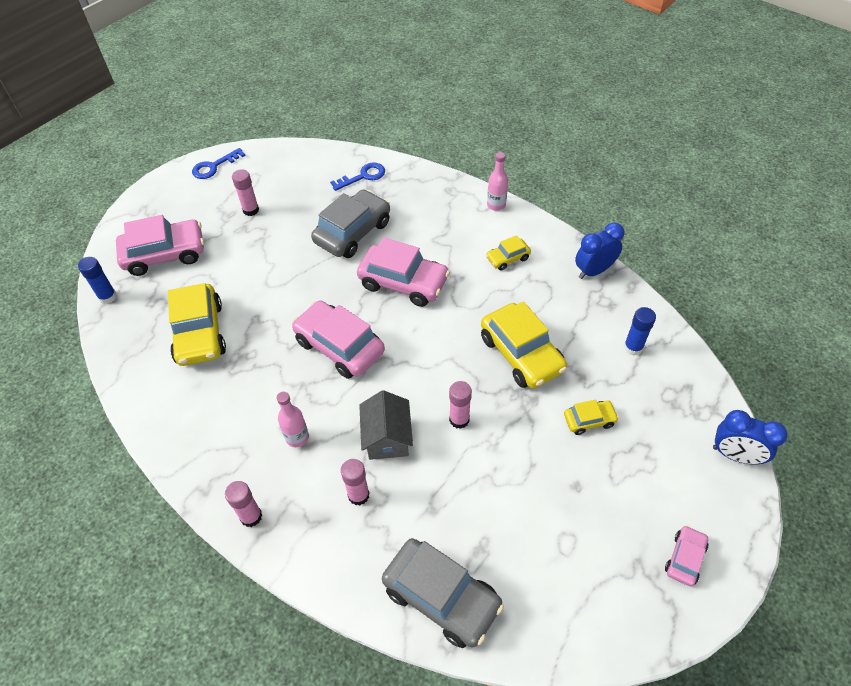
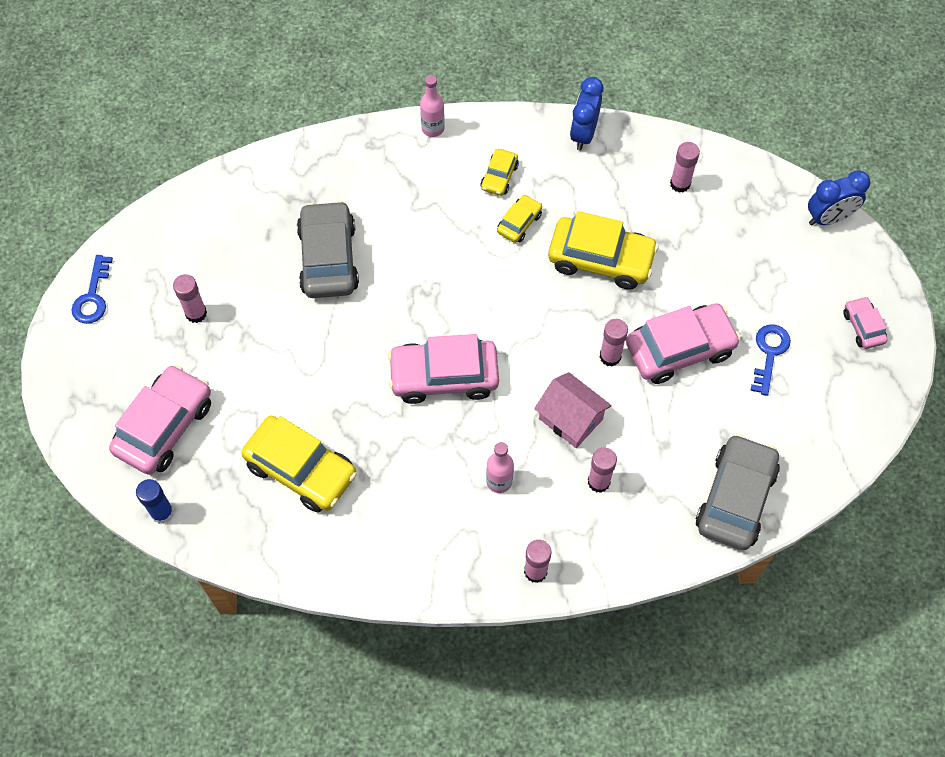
camera: 45 degrees left, 10 degrees up
(363, 176) = (269, 191): blue key -> blue key (769, 353)
(387, 437) = (570, 419): grey house -> pink house
(403, 282) = (433, 272): pink car -> pink car (679, 349)
(441, 597) = (735, 498): grey car -> grey car turned 60 degrees counterclockwise
(589, 420) = (706, 275): yellow car -> yellow car (519, 223)
(633, 347) = (680, 184): blue glue stick -> pink glue stick

